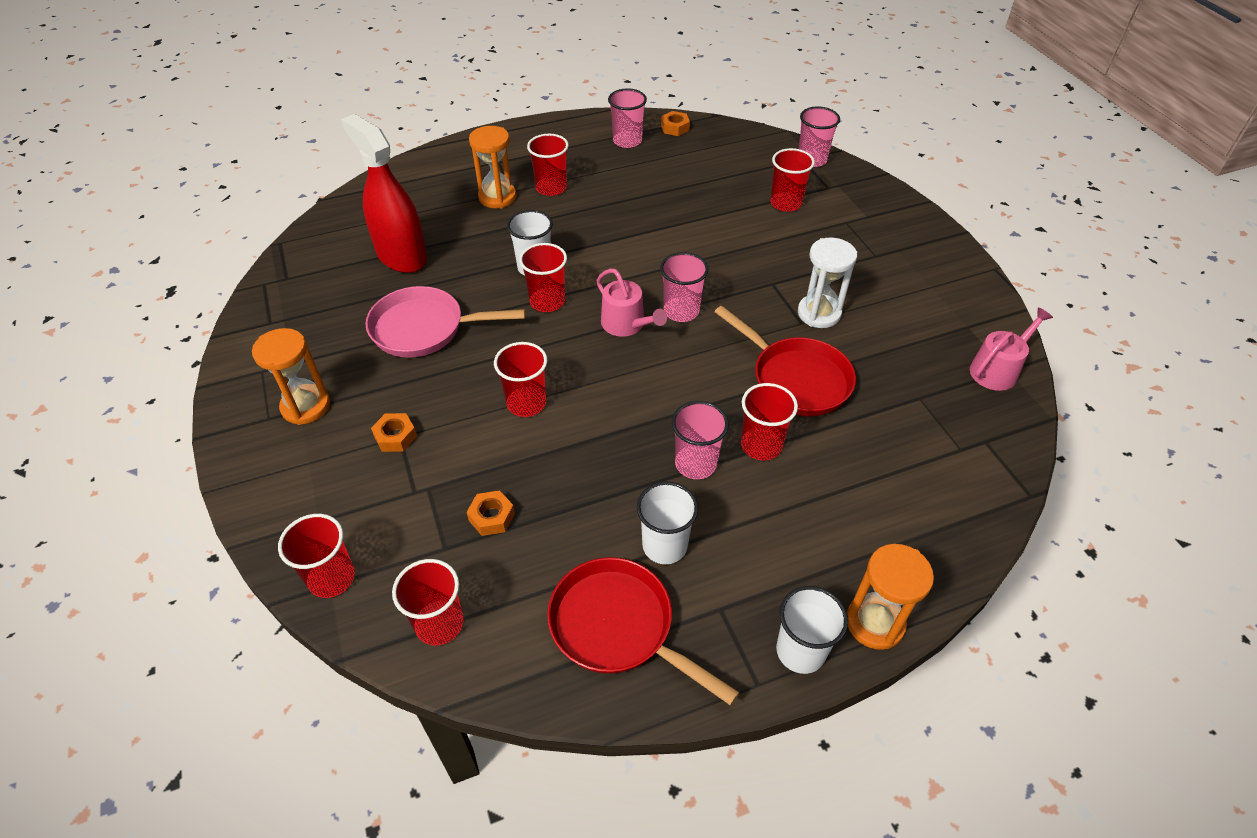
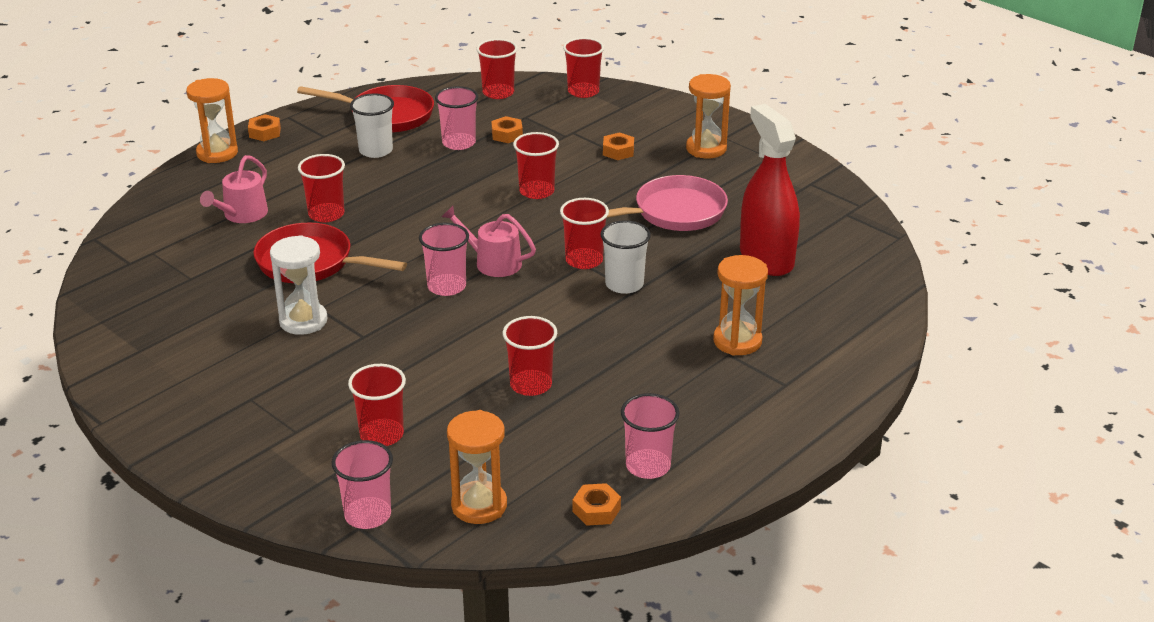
camera: 155 degrees right, 15 degrees down
(401, 256) = (766, 258): red spray bottle -> red spray bottle turned 135 degrees counterclockwise
(551, 188) = (687, 370): red cup -> red cup (531, 384)
(695, 463) = (375, 192): pink cup -> pink cup (459, 143)
(742, 147) = (479, 505): none -> orange hourglass
(800, 651) = (265, 133): white cup -> orange nut
(997, 370) = (111, 319): pink watering can -> pink watering can (242, 215)

